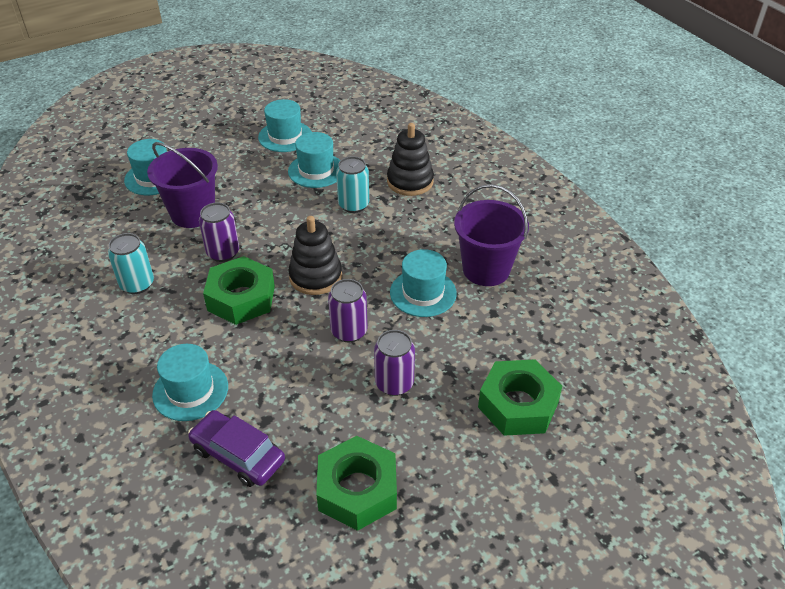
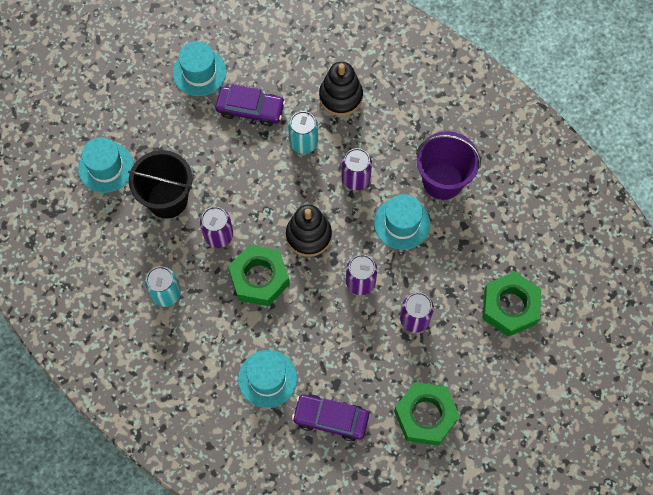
camera: 20 degrees left, 25 degrees up
(193, 213) = (167, 199): purple bucket -> black bucket
(316, 170) = (250, 109): turquoise hat -> purple car
(392, 244) = (356, 178): none -> purple can

